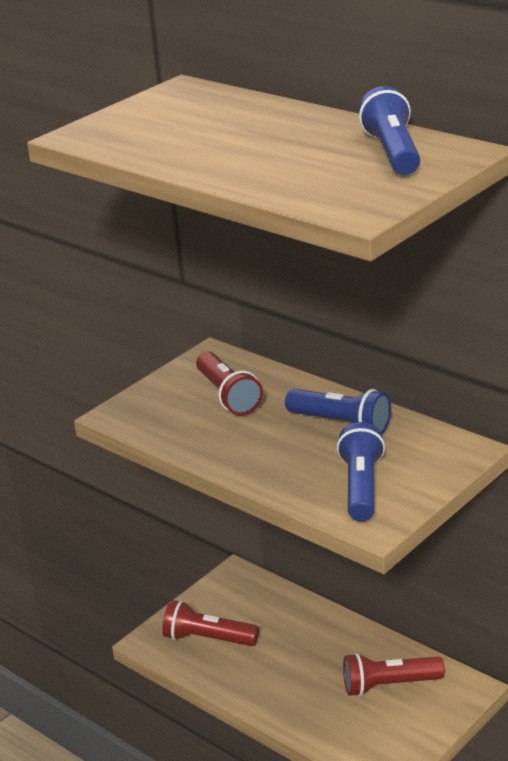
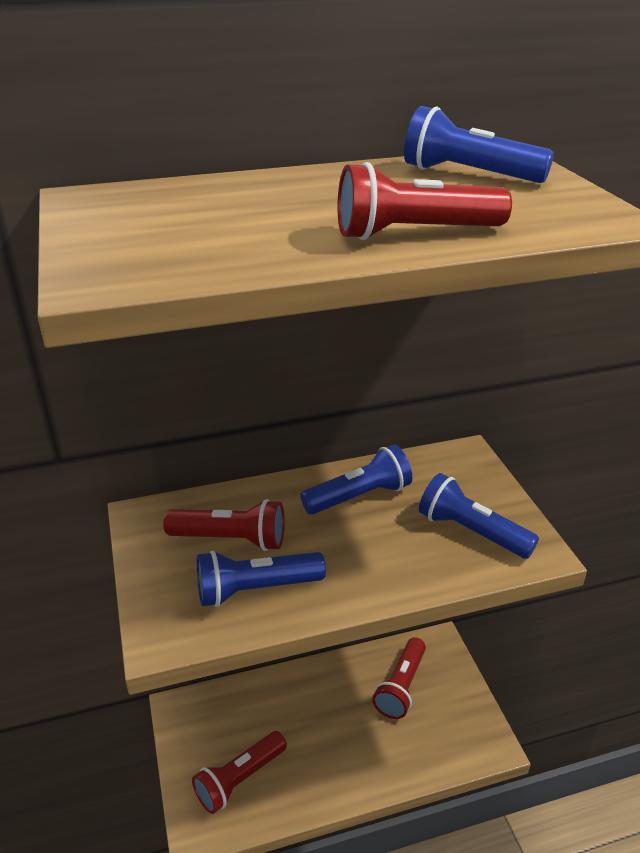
camera: 60 degrees left, 5 degrees up
(191, 426) = (255, 589): none -> blue flashlight
(243, 172) = (414, 233): none -> red flashlight

